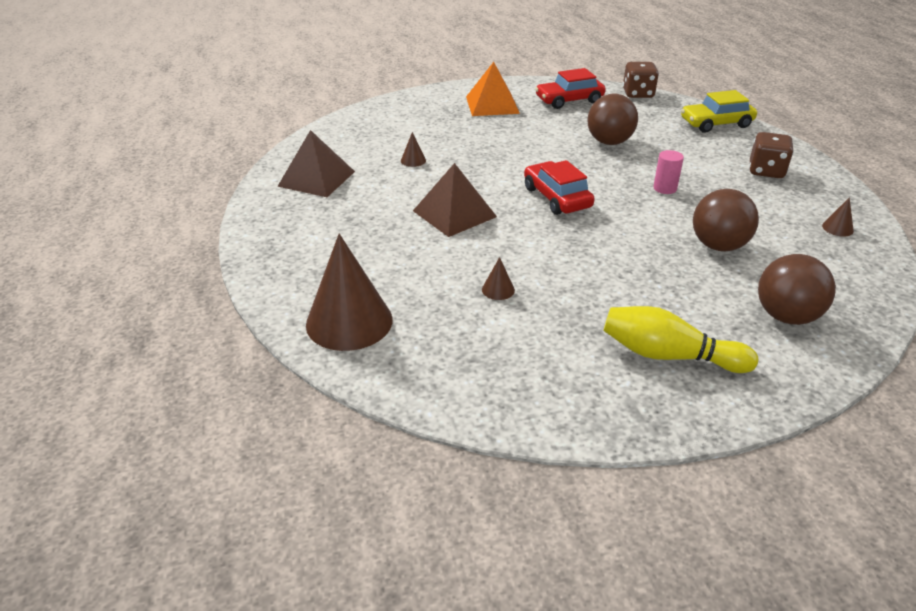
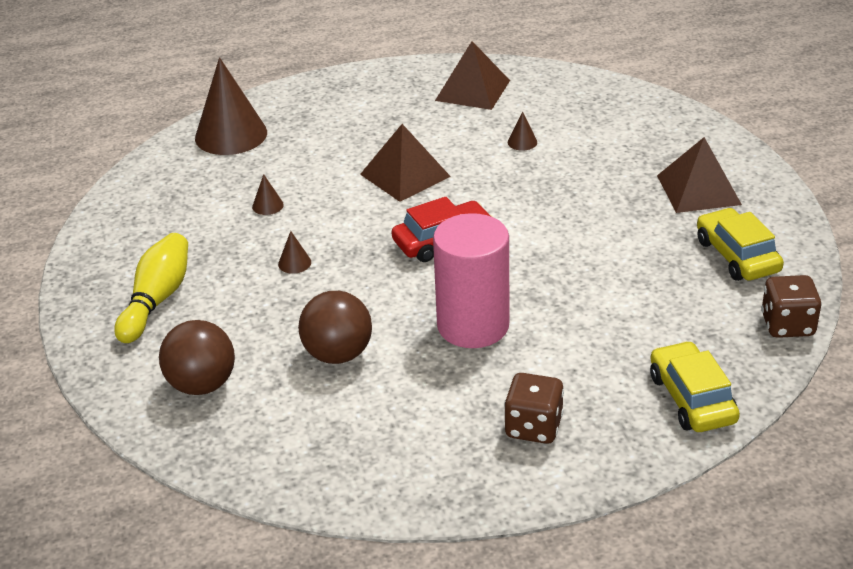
camera: 90 degrees right, 0 degrees up
(492, 105) = (698, 189): orange pyramid -> brown pyramid
(569, 100) = (737, 256): red car -> yellow car
(609, 142) = (600, 287): brown ball -> none
(665, 188) = (473, 325): pink cylinder -> pink cylinder, size x2.37
(837, 228) = (377, 467): brown cone -> brown cone (294, 263)

